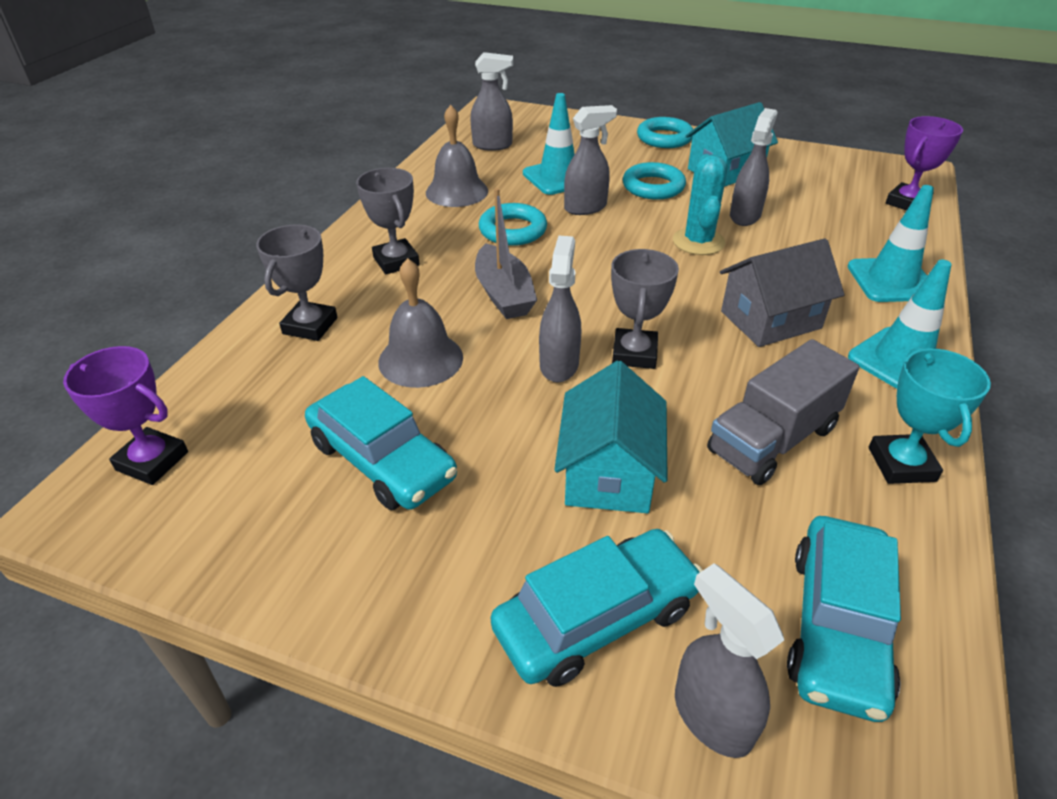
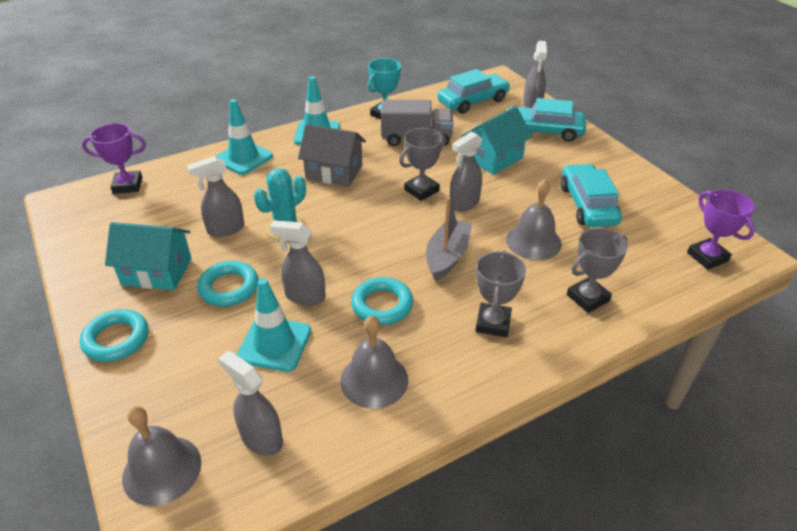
camera: 140 degrees left, 0 degrees up
(528, 119) = (162, 469): none -> grey bell

